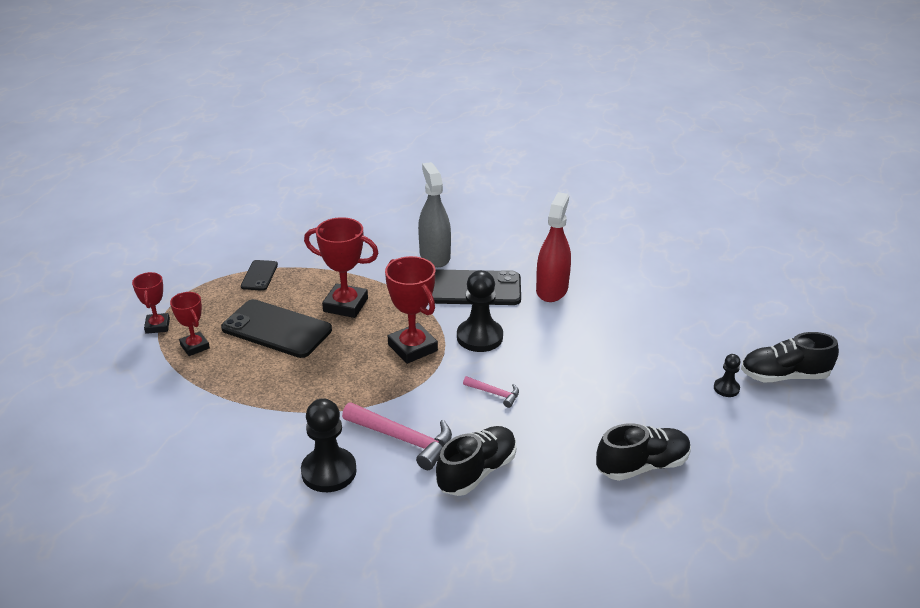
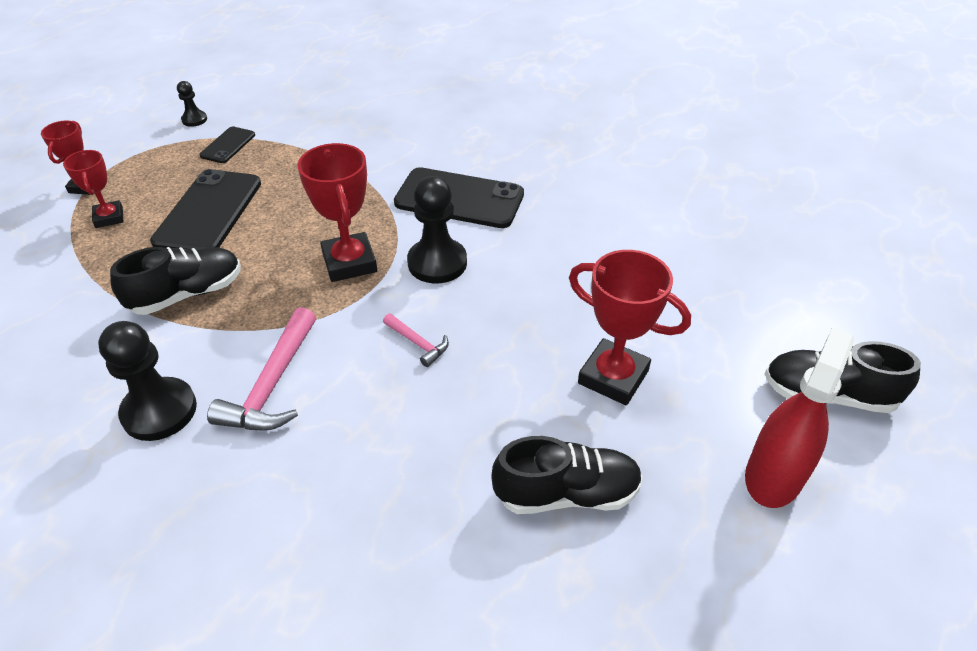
camera: 15 degrees right, 10 degrees up
(276, 329) = (208, 212): black phone -> black phone turned 60 degrees clockwise
(345, 305) = (301, 195): red trophy -> red trophy (613, 377)
(403, 439) = (273, 384): pink hammer -> pink hammer turned 60 degrees clockwise
(434, 256) = (435, 152): grey spray bottle -> none
(477, 472) = (339, 452): black shoe -> black shoe (187, 294)
(552, 290) = (556, 216): red spray bottle -> red spray bottle (773, 476)
(726, 388) = (735, 397): black pawn -> black pawn (194, 120)

